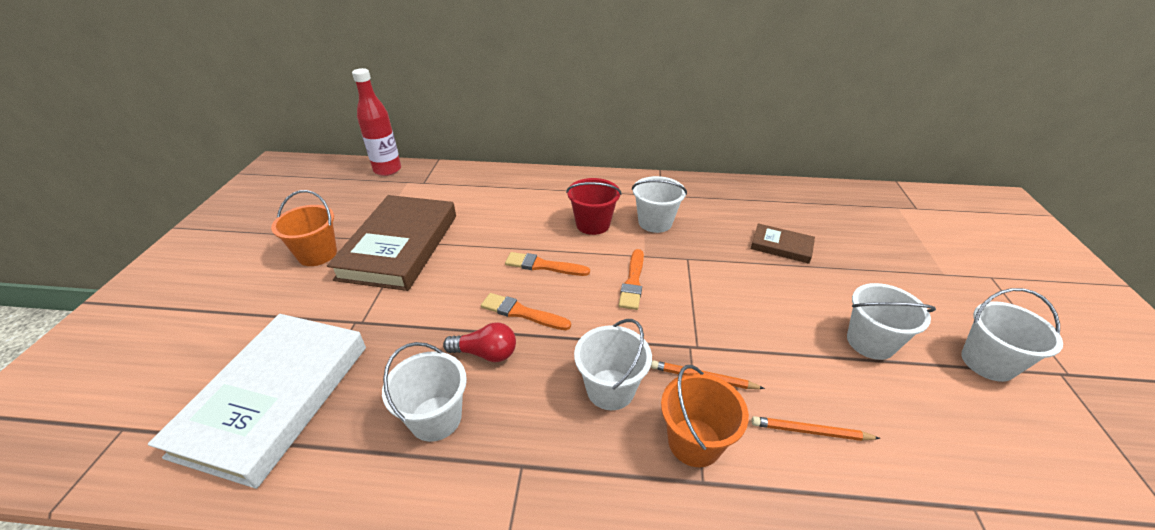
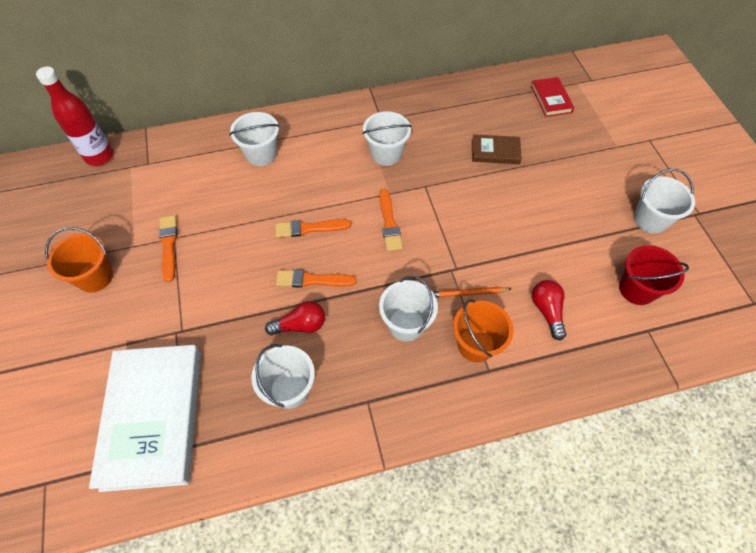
camera: 20 degrees left, 20 degrees up
(399, 246) = (169, 245): brown book -> orange brush
(593, 224) = (333, 171): red bucket -> red bucket (637, 289)
(810, 431) = (547, 311): orange pencil -> red light bulb
(862, 215) = (551, 99): none -> red book
(870, 342) = (574, 226): white bucket -> white bucket (261, 154)

